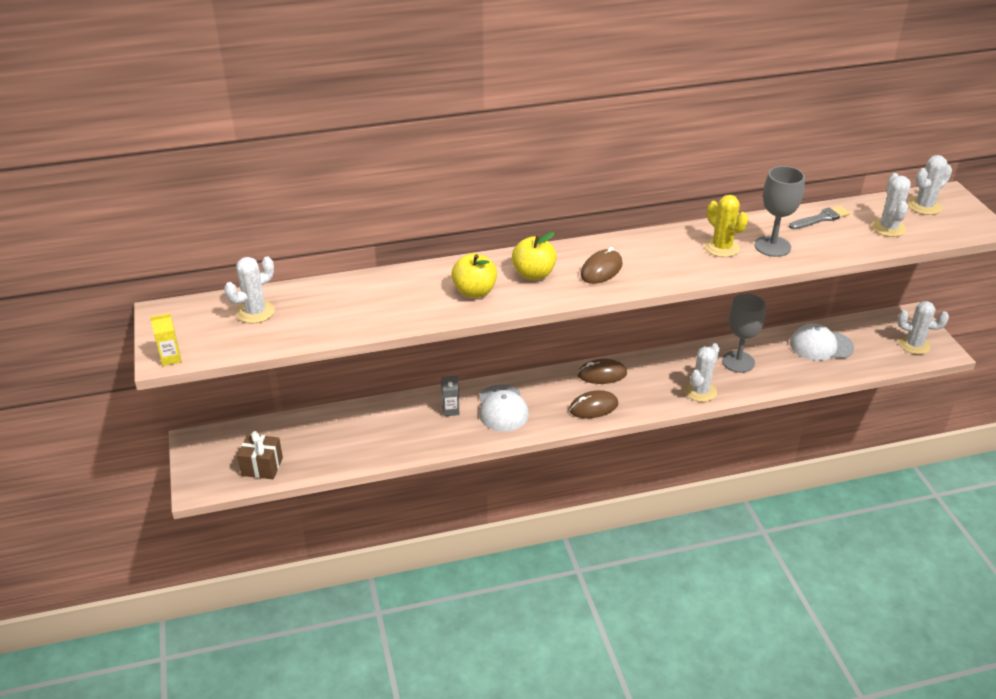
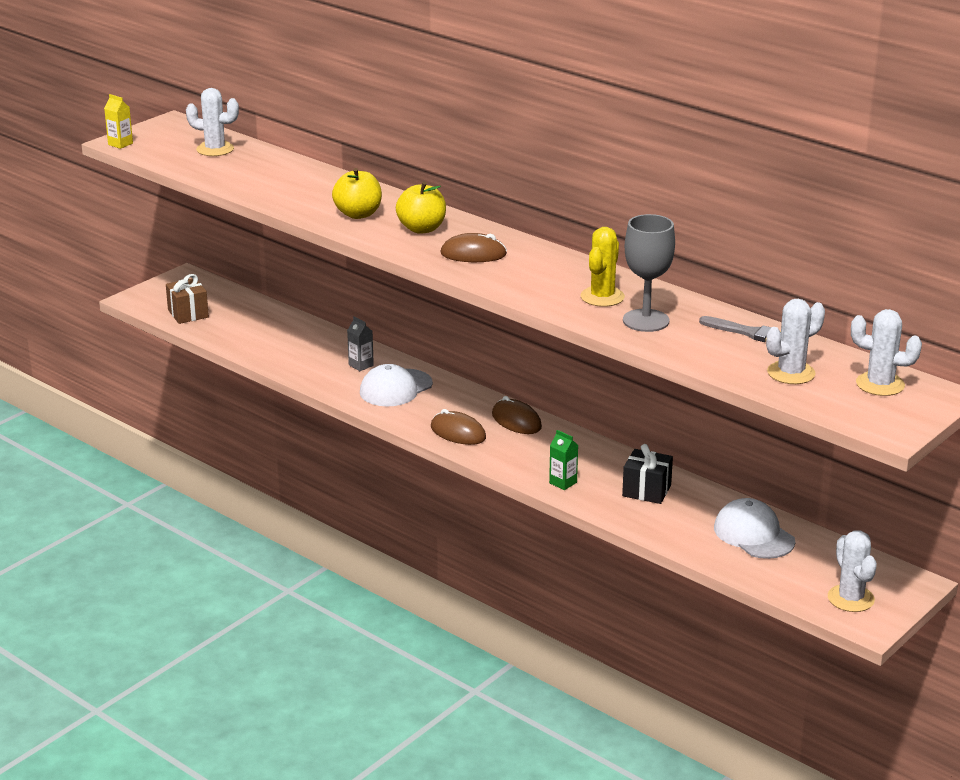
camera: 55 degrees right, 10 degrees down
(700, 391) = (563, 483): white cactus -> green carton
(738, 362) = (646, 491): grey goblet -> black gift

